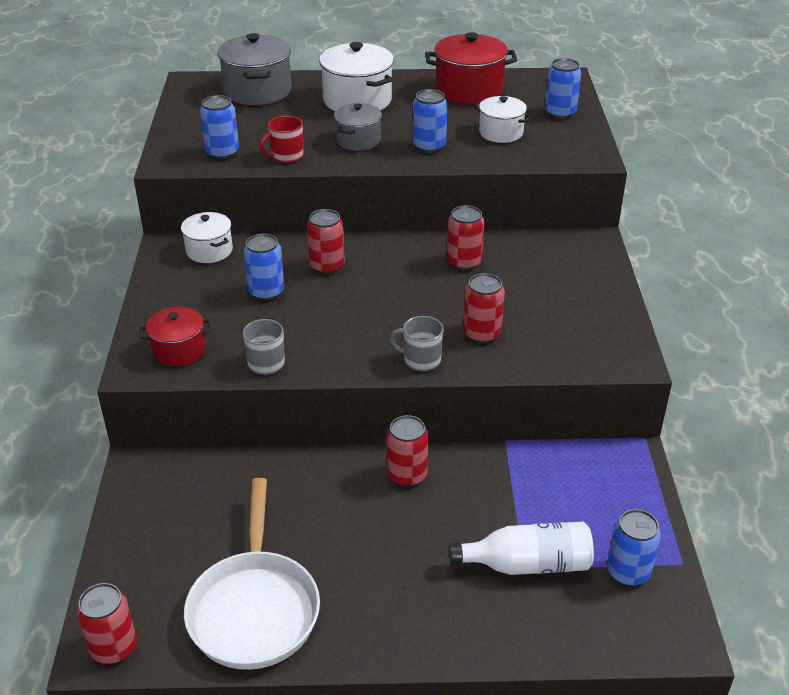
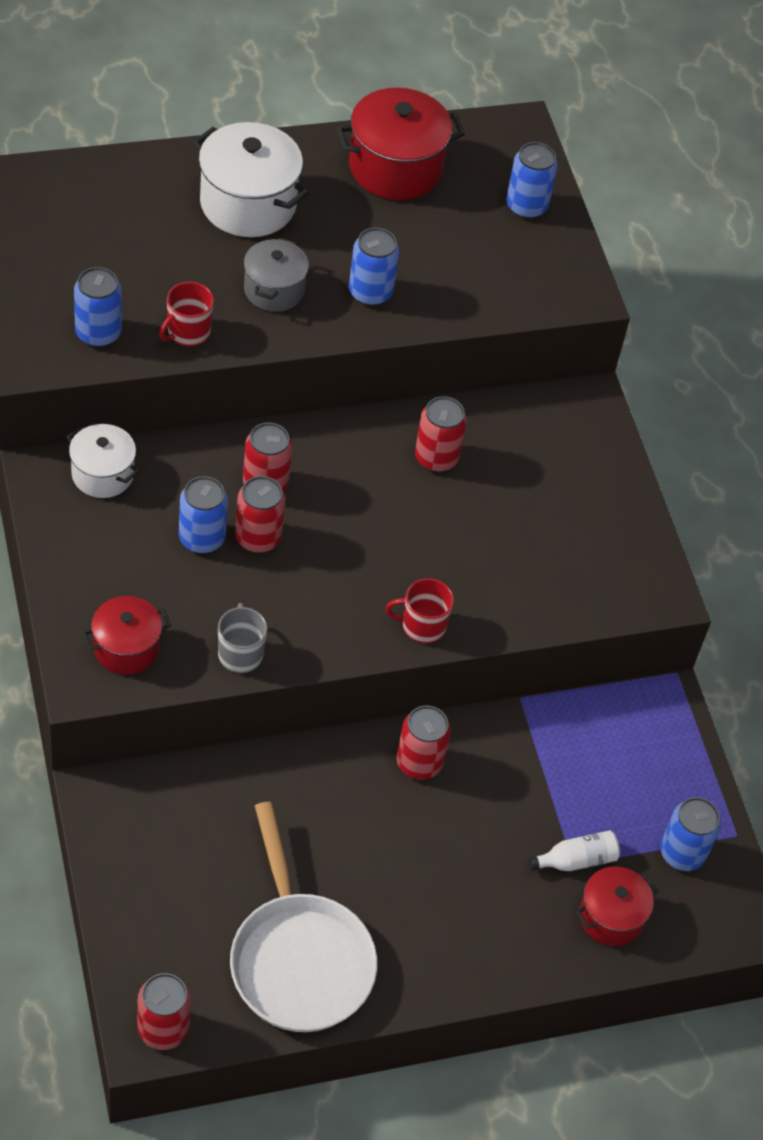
camera: 20 degrees left, 15 degrees up
(257, 91) = (101, 195): grey pot -> none
(421, 360) = (422, 626): grey mug -> red mug
(481, 333) = (483, 575): red can -> red can (258, 538)
(501, 133) = (457, 256): white pot -> none
(527, 564) = (576, 860): white bottle -> white bottle, size x0.59
(550, 615) = (611, 917): none -> red pot

